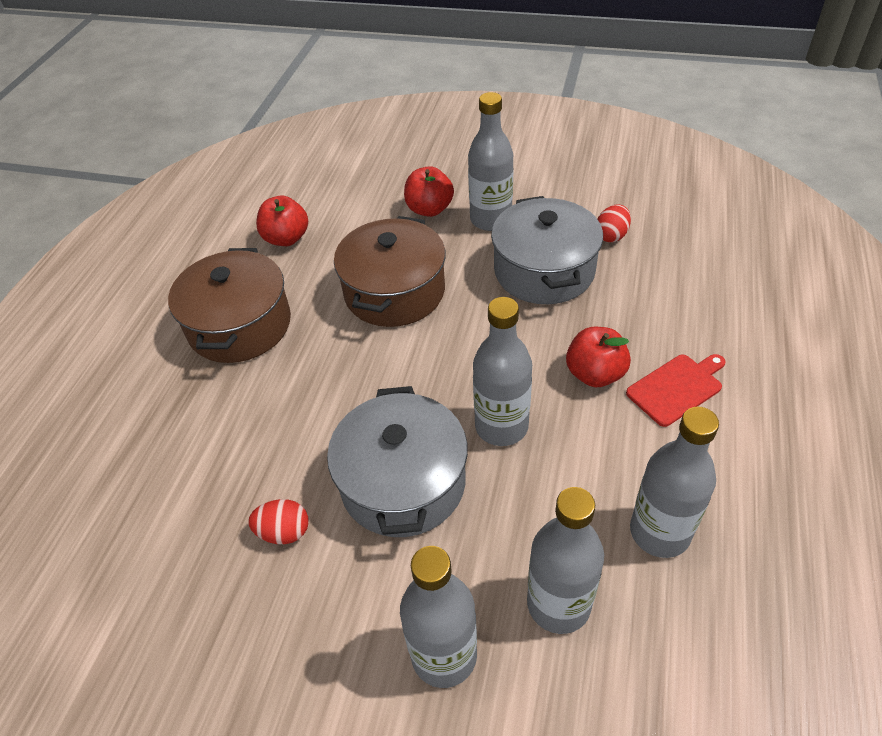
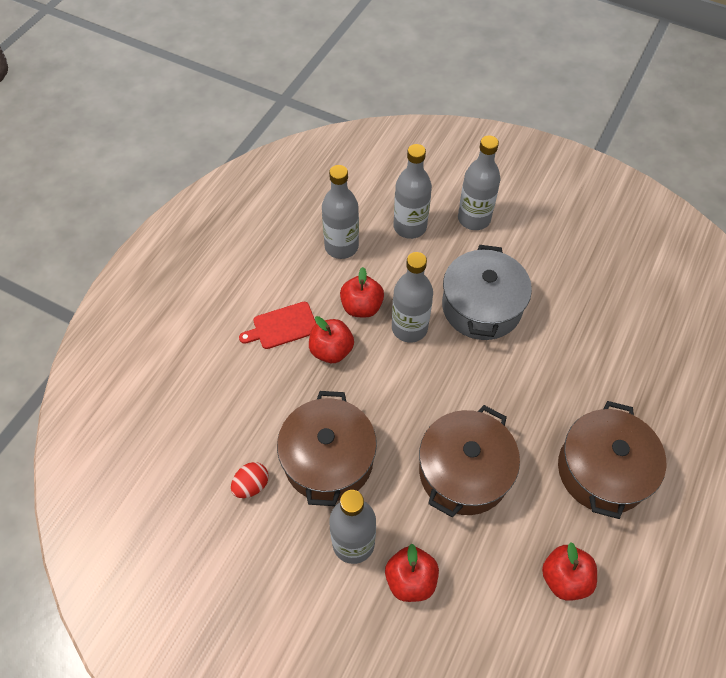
camera: 170 degrees left, 10 degrees up
(284, 532) = (557, 295): red egg -> none
(544, 271) = (328, 459): grey pot -> brown pot
(581, 440) = (361, 307): none -> red apple

